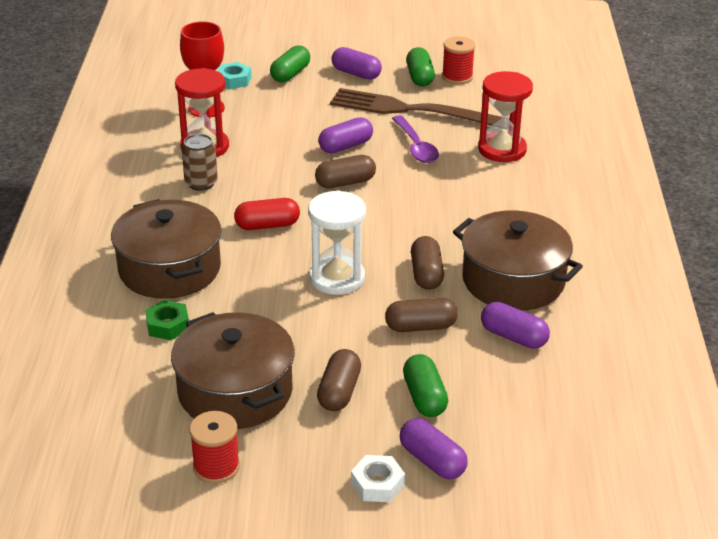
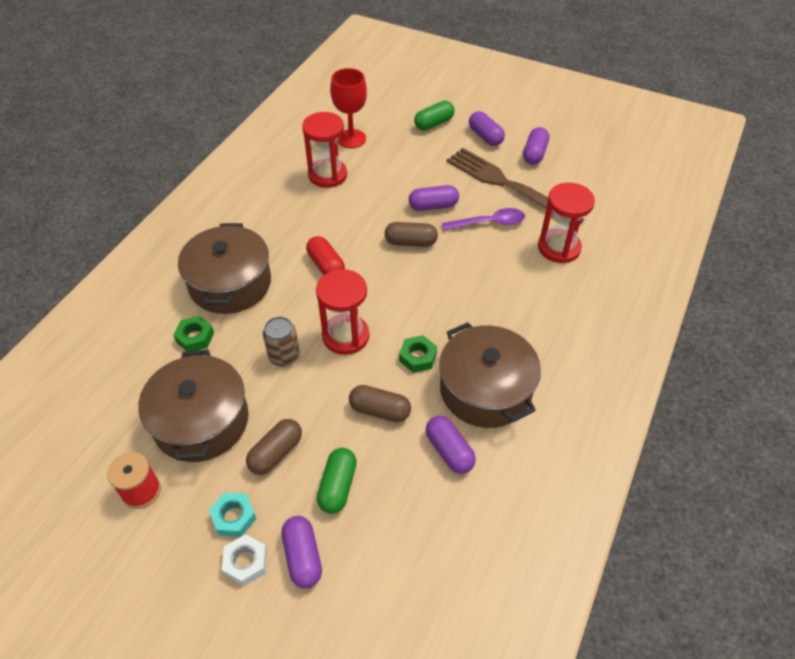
camera: 25 degrees right, 15 degrees up
(201, 183) = (303, 209): brown can -> brown can (284, 356)
(234, 80) = (388, 118): turquoise nut -> turquoise nut (234, 517)
(267, 225) = (326, 265): red capsule -> red capsule turned 45 degrees clockwise
(337, 278) = (345, 336): white hourglass -> red hourglass
(416, 146) = (489, 223): purple spoon -> purple spoon turned 105 degrees counterclockwise
(419, 77) = (534, 154): green capsule -> purple capsule
(426, 274) = (418, 357): brown capsule -> green nut
(457, 77) = (566, 162): red spool -> none

